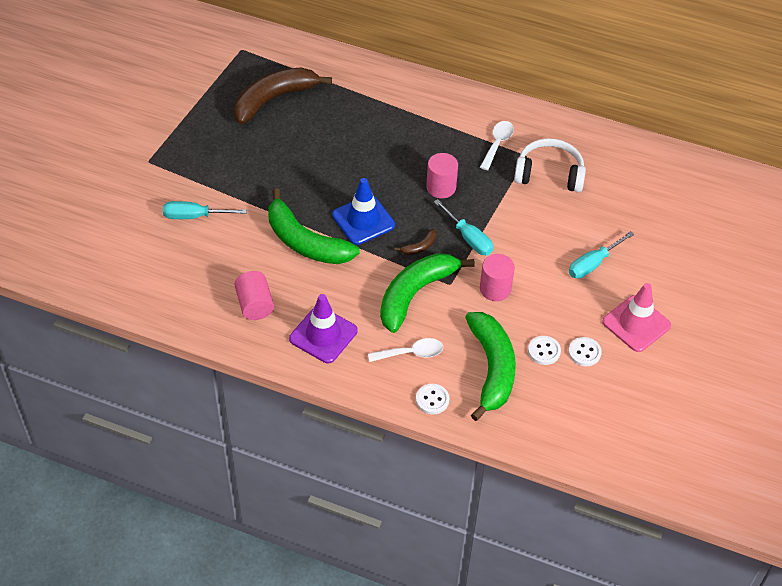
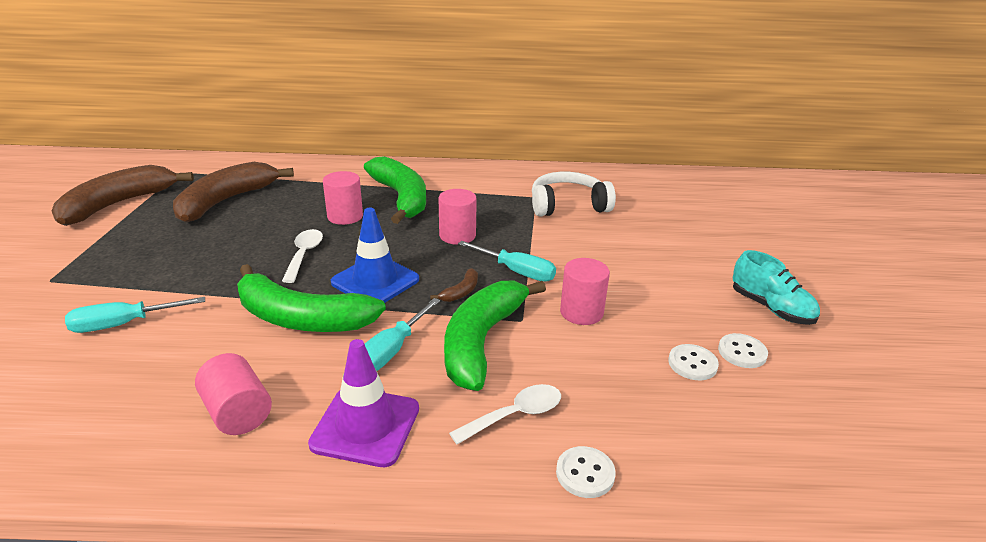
camera: 20 degrees left, 20 degrees down
(193, 84) = (118, 204): none -> brown banana
(361, 142) = (345, 216): none -> pink cylinder
(491, 368) = (642, 404): green banana -> green banana (401, 198)
(497, 144) = (498, 194): white spoon -> white spoon (304, 255)
(592, 264) = (673, 265): turquoise screwdriver -> turquoise screwdriver (391, 351)
(636, 324) = (771, 308): pink traffic cone -> turquoise shoe

